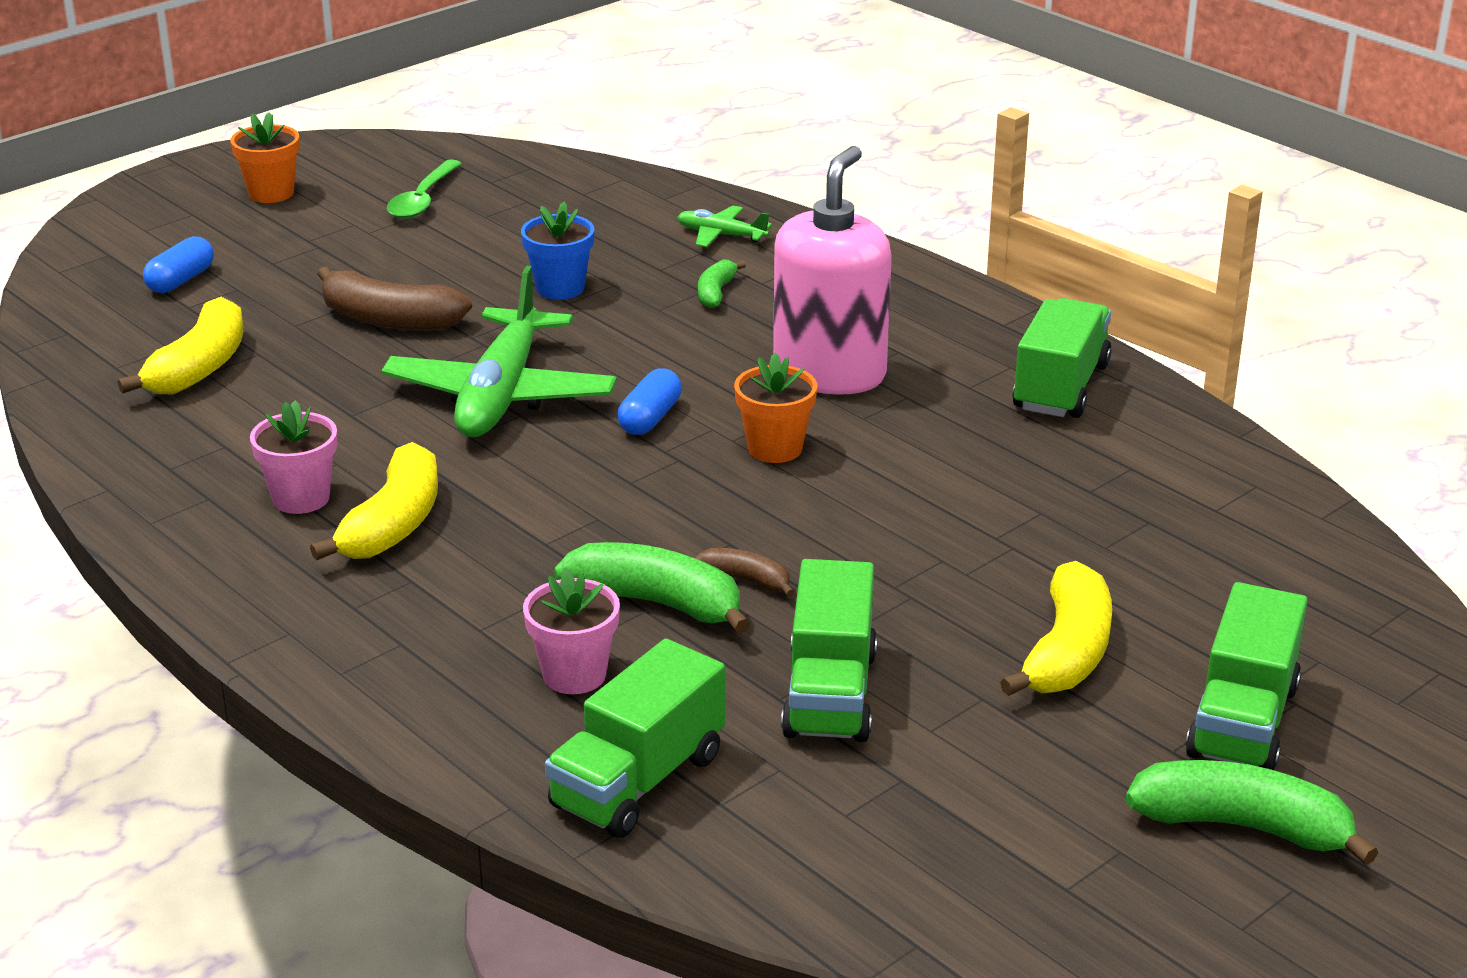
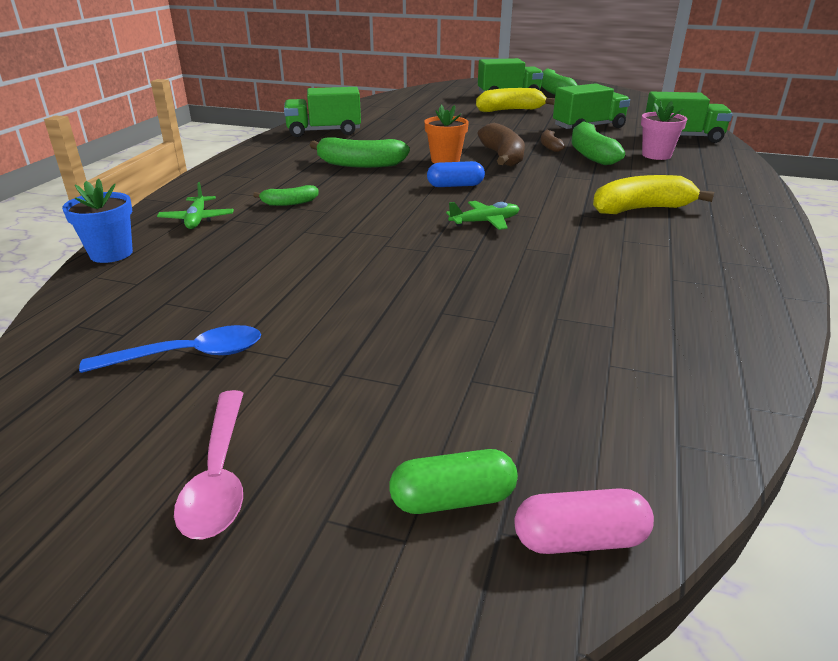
camera: 120 degrees left, 0 degrees up
(69, 272) = (579, 539): none -> pink capsule
(149, 249) = (453, 499): none -> green capsule
(181, 280) = (495, 426): blue capsule -> none
(199, 367) = (611, 333): yellow banana -> none
(271, 193) = (219, 475): orange flower pot -> pink spoon
(301, 498) = (668, 236): pink flower pot -> none
(389, 320) = (439, 285): brown banana -> brown banana (502, 157)
(422, 200) = (188, 355): green spoon -> blue spoon
(501, 395) = (485, 222): green plane -> green plane, size x0.46
(560, 288) = (326, 244): blue flower pot -> blue flower pot (111, 254)
(829, 373) = (360, 164): pink soap dispenser -> green banana

